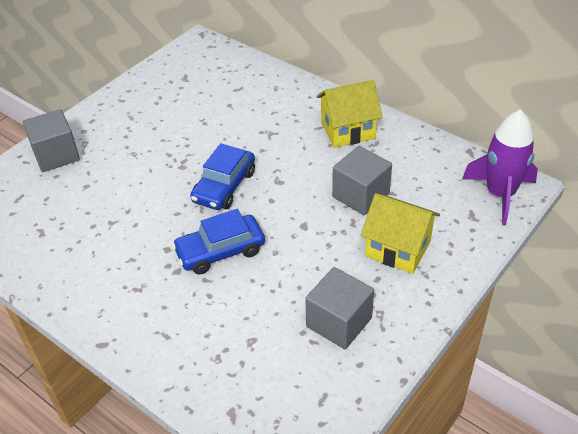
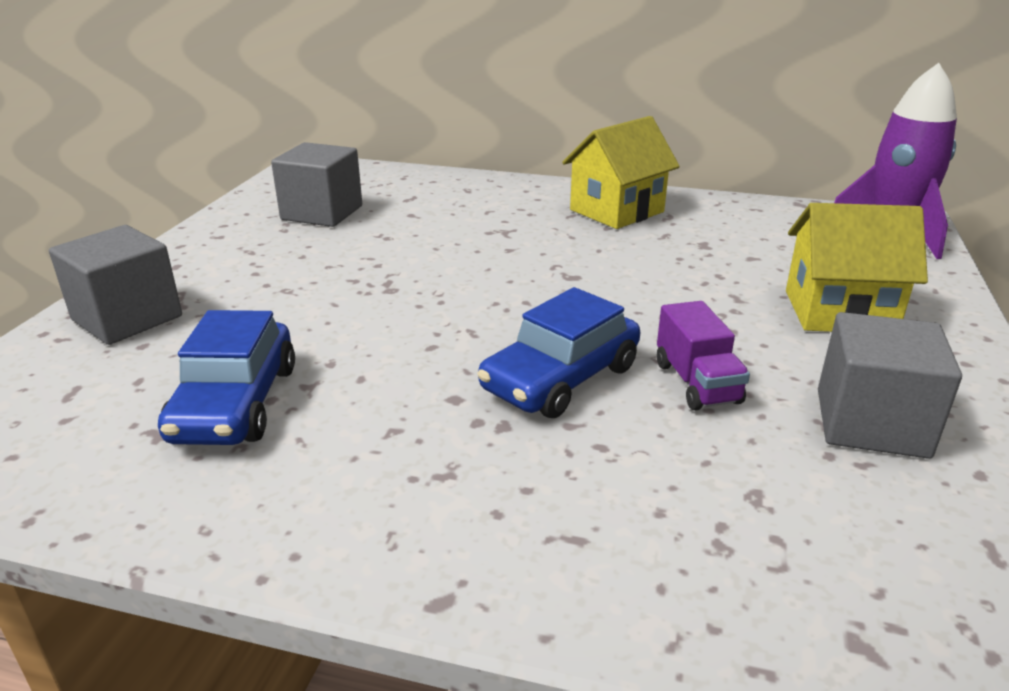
camera: 25 degrees left, 15 degrees down
(224, 186) = (488, 298): blue car -> blue car (235, 403)
(280, 273) = (697, 383): none -> purple truck
(360, 195) = (712, 267): grey cube -> grey cube (322, 213)

